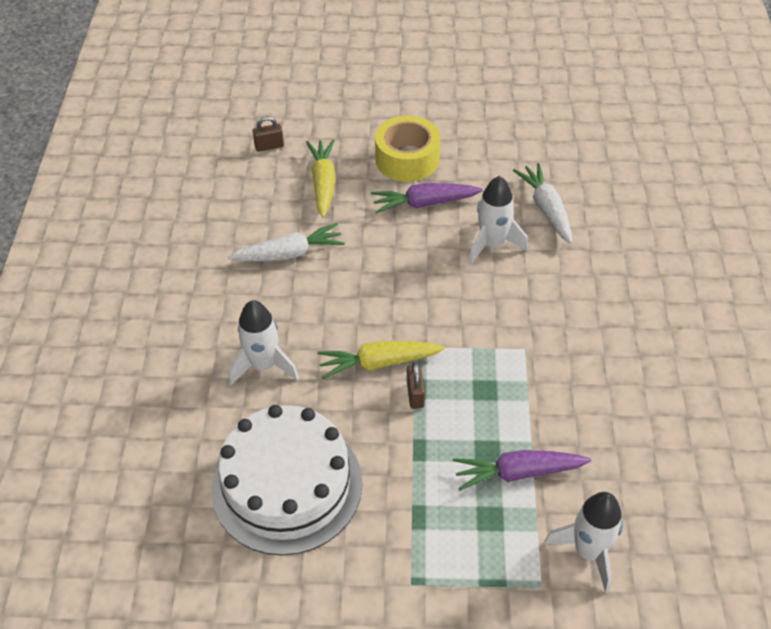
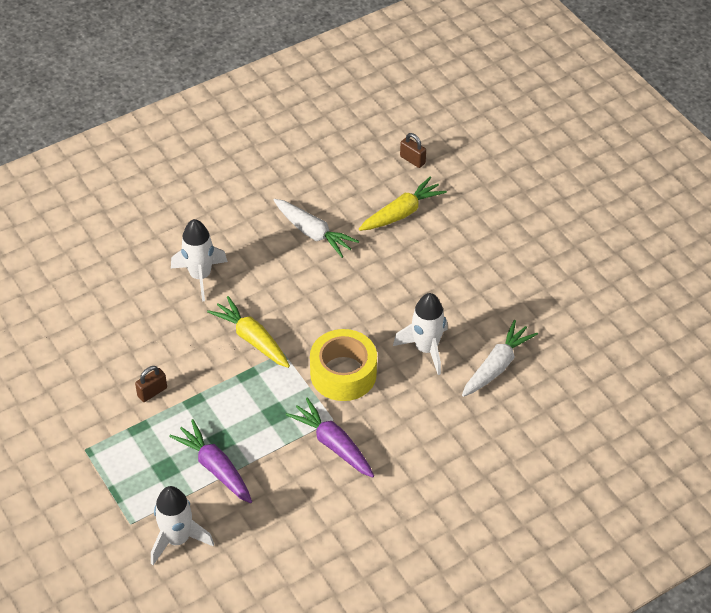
camera: 55 degrees right, 0 degrees up
(287, 485) = (113, 343): white cake -> none
(407, 159) = (474, 249): yellow tape -> yellow tape (343, 373)
(415, 395) = (239, 374): brown padlock -> brown padlock (152, 392)
(424, 203) = (434, 285): purple carrot -> purple carrot (333, 444)

